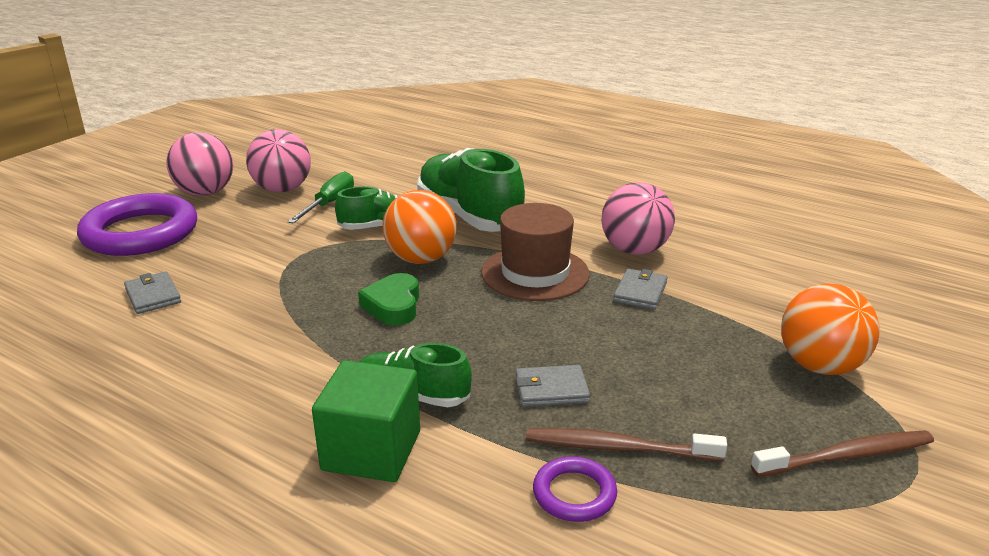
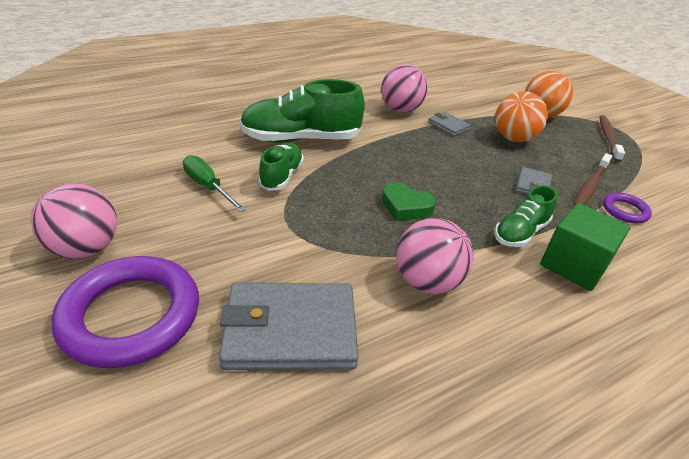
camera: 65 degrees left, 10 degrees up
(153, 296) = (290, 330): grey wallet -> grey wallet, size x2.11
(282, 189) = (144, 201): pink ball -> pink ball (427, 281)
(421, 259) = (348, 176): orange ball -> orange ball (513, 138)
(535, 273) = (402, 145): brown hat -> none

